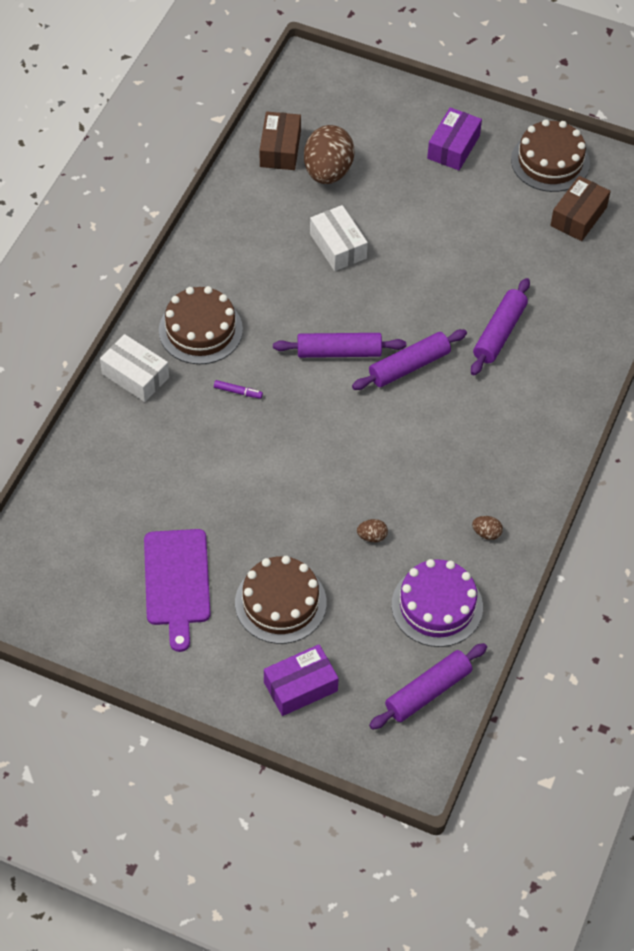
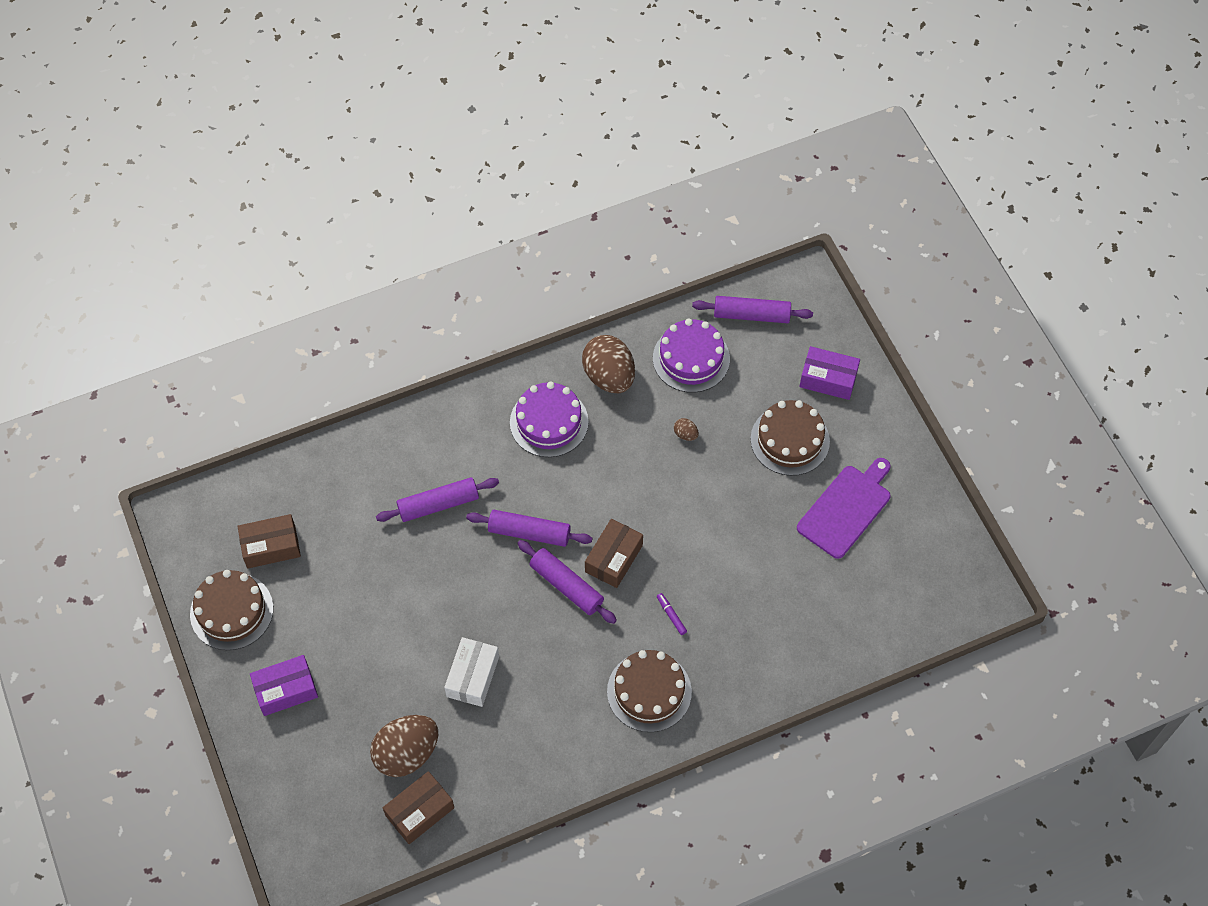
camera: 135 degrees left, 5 degrees up
(135, 376) = (734, 693): white box -> none
(325, 397) = (613, 558): none -> brown box
(486, 533) = (609, 377): brown egg -> brown egg, size x2.43
(491, 457) = (549, 422): none -> purple cake

